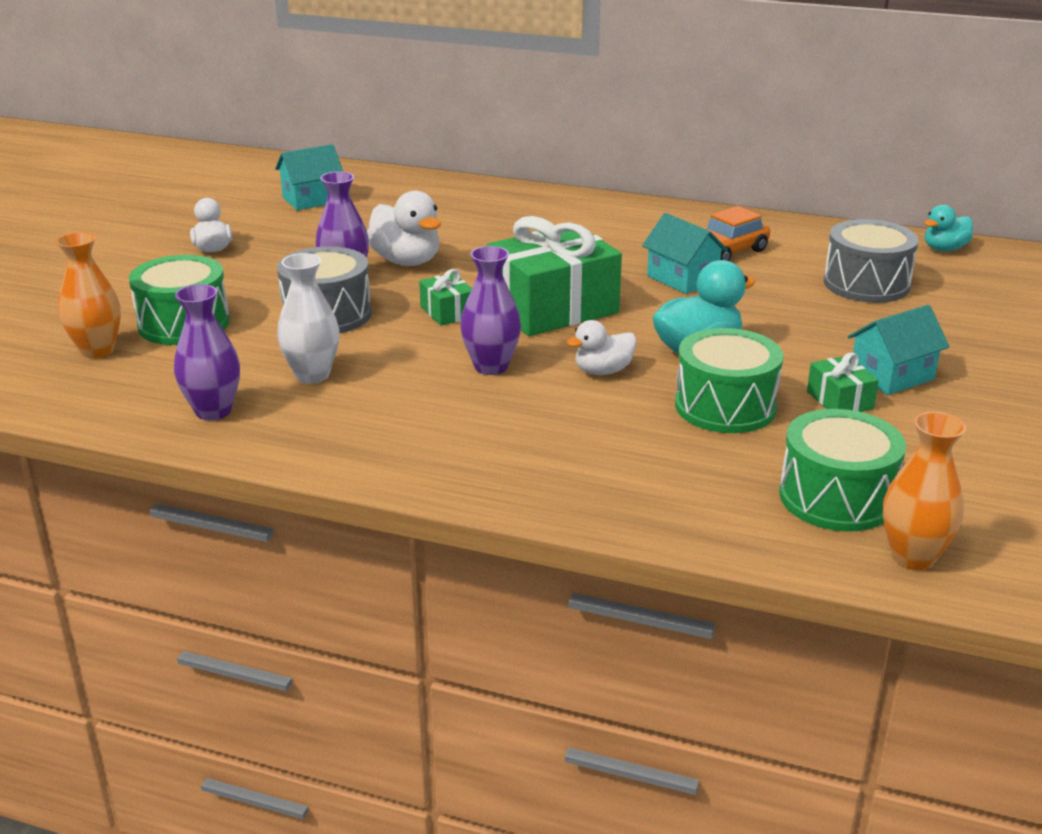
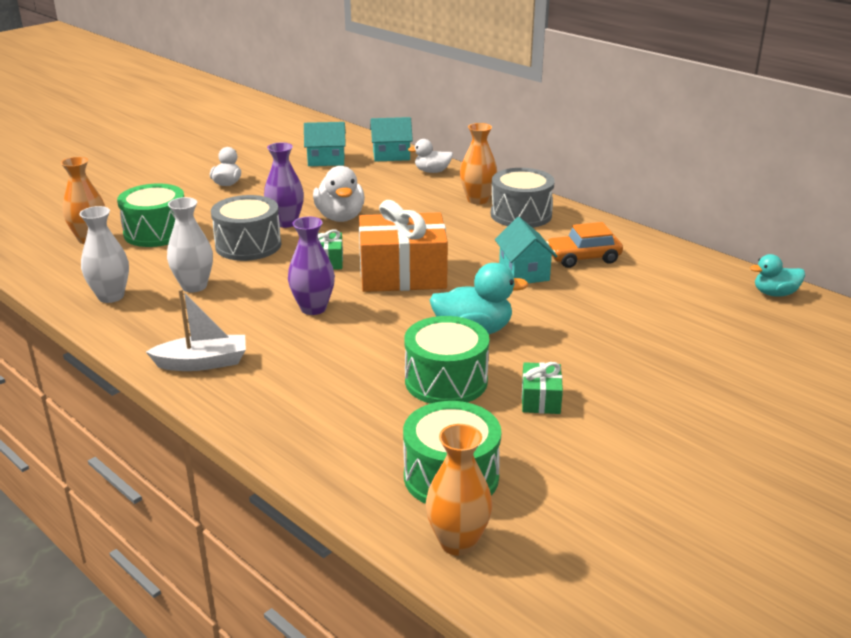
camera: 25 degrees right, 0 degrees up
(213, 411) = (111, 296): purple vase -> white vase
(427, 457) = (202, 363): none -> white boat
(546, 213) = (477, 200): none -> orange vase
(552, 308) = (402, 274): green gift -> orange gift
(603, 371) = (386, 330): white duck -> white duck (432, 171)
(866, 284) = (670, 309): grey drum -> grey drum (521, 214)
(892, 376) = (606, 391): turquoise house -> turquoise house (391, 155)

